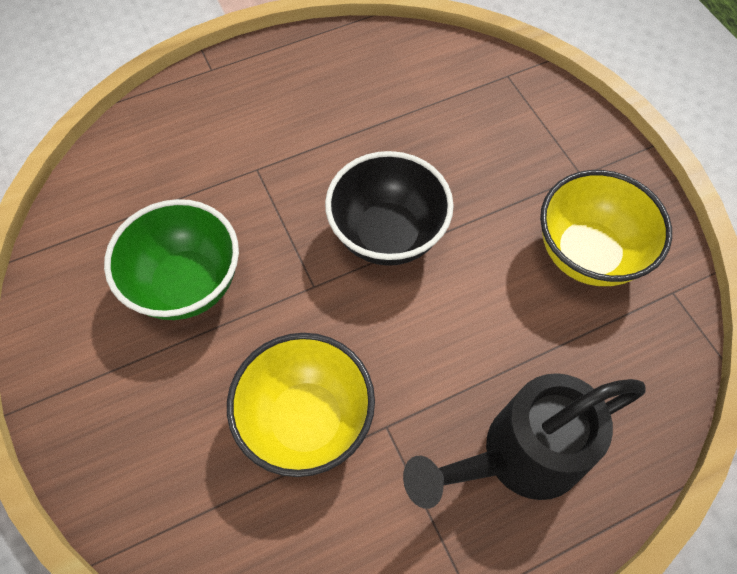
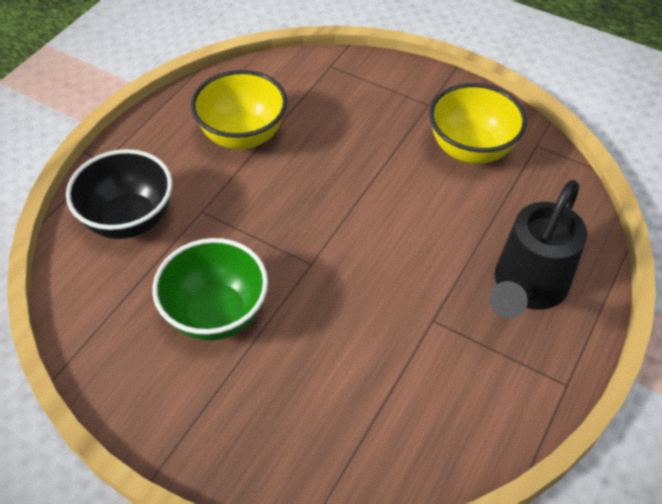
camera: 35 degrees left, 10 degrees down
(306, 420) = (378, 348): yellow bowl -> yellow bowl (243, 135)
(387, 235) = (334, 204): black bowl -> black bowl (129, 219)

